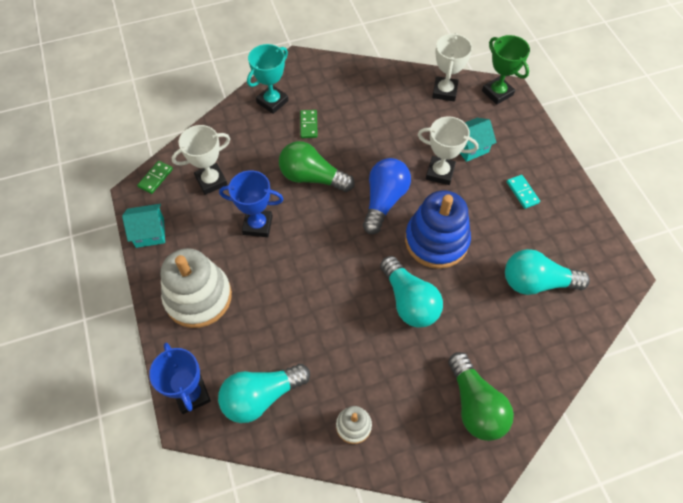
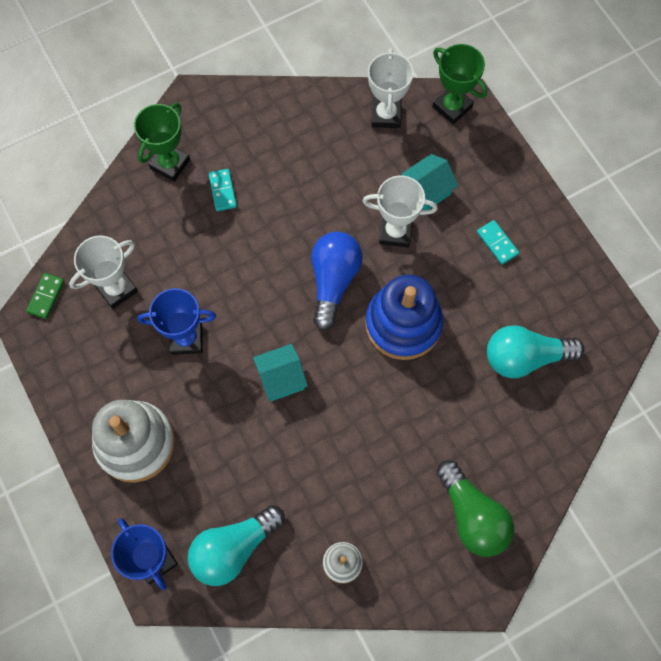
camera: 10 degrees left, 10 degrees up
(150, 232) = (57, 370): turquoise house -> turquoise house (281, 378)
(272, 101) = (170, 164): turquoise trophy -> green trophy
(308, 125) = (223, 191): green domino -> turquoise domino
(312, 177) = (240, 264): green light bulb -> none
(409, 301) = (382, 406): turquoise light bulb -> none

